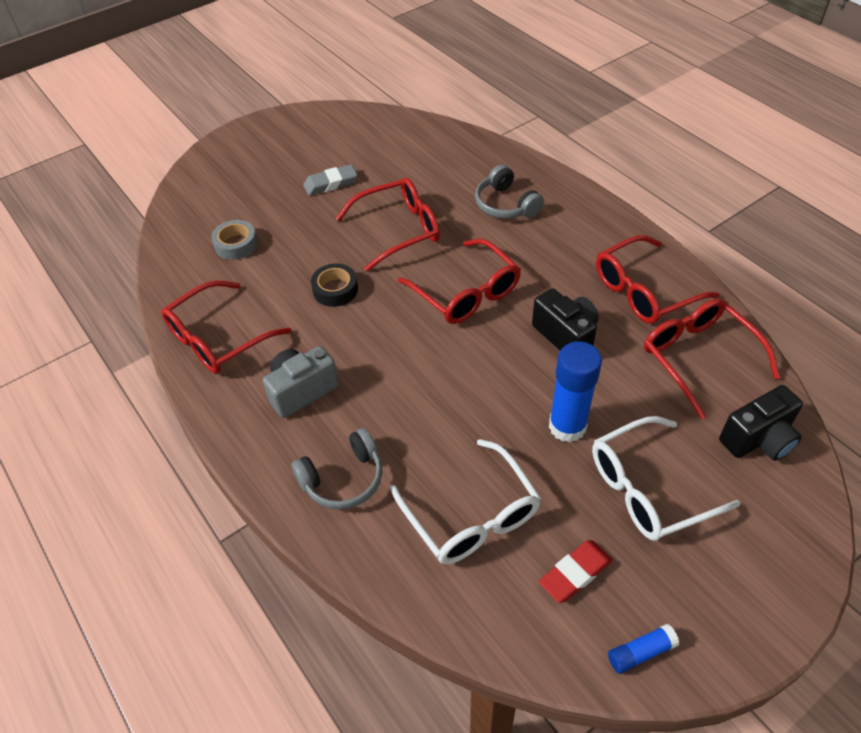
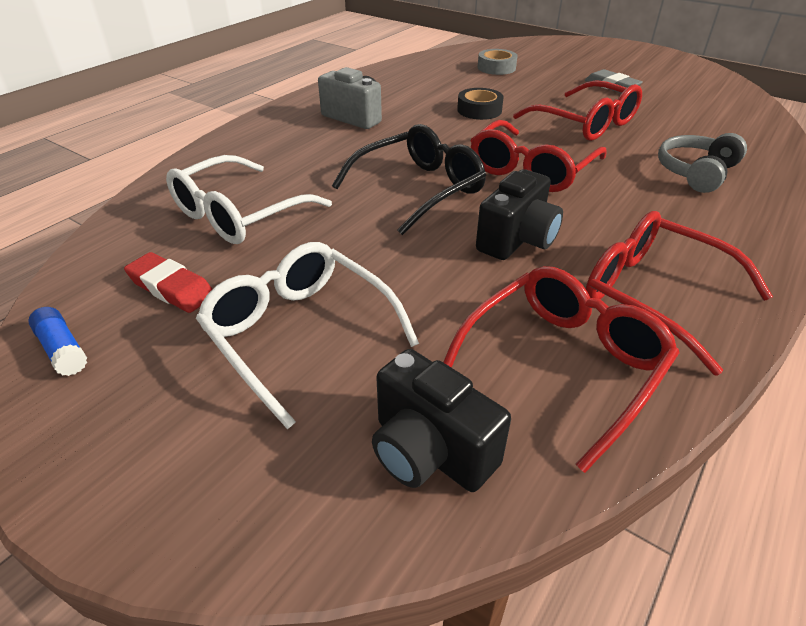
camera: 70 degrees right, 10 degrees down
(217, 339) = (390, 80): red glasses -> none
(343, 479) = (268, 149): grey headphones -> none
(471, 373) = (420, 188): none -> black glasses
(567, 426) = (375, 258): blue glue stick -> none

